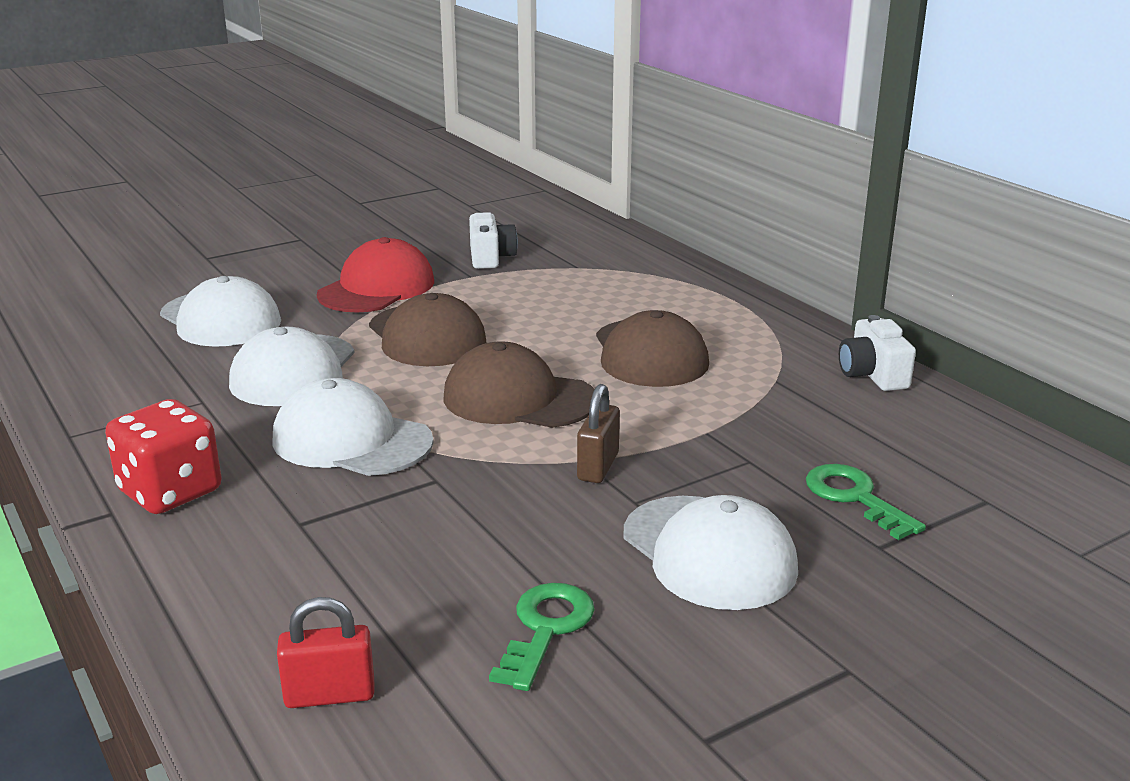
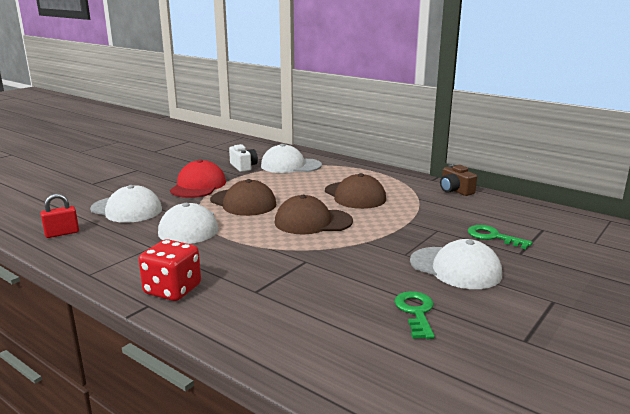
camera: 20 degrees left, 5 degrees down
(330, 695) = (343, 362): red padlock -> red padlock (62, 233)
(351, 440) = (248, 251): white cap -> white cap (290, 166)
(598, 467) = (375, 243): brown padlock -> none
(872, 375) = (455, 190): white camera -> brown camera

